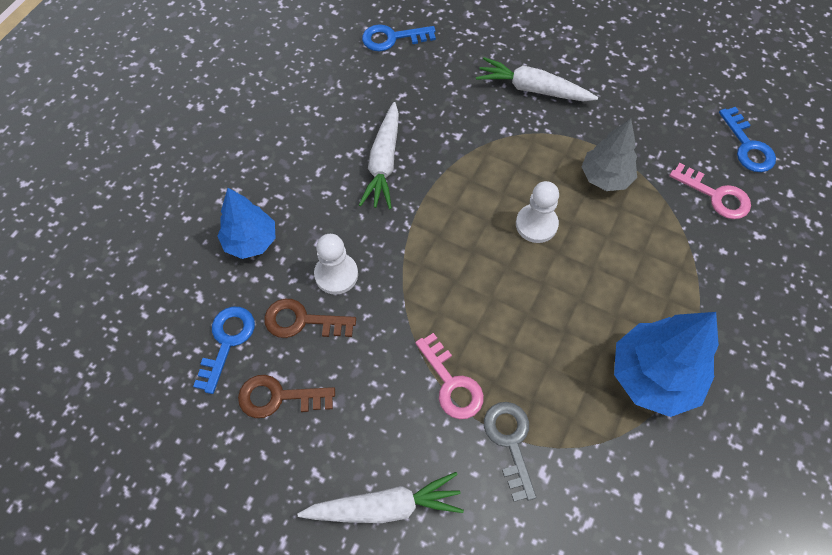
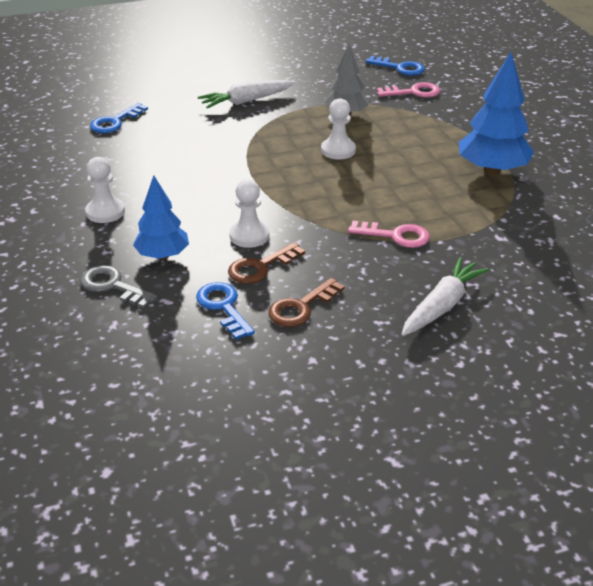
camera: 45 degrees left, 25 degrees down
(267, 152) = (105, 212): none -> white pawn
(383, 163) = (200, 175): white carrot -> none
(510, 442) = (465, 237): grey key -> grey key (113, 286)

